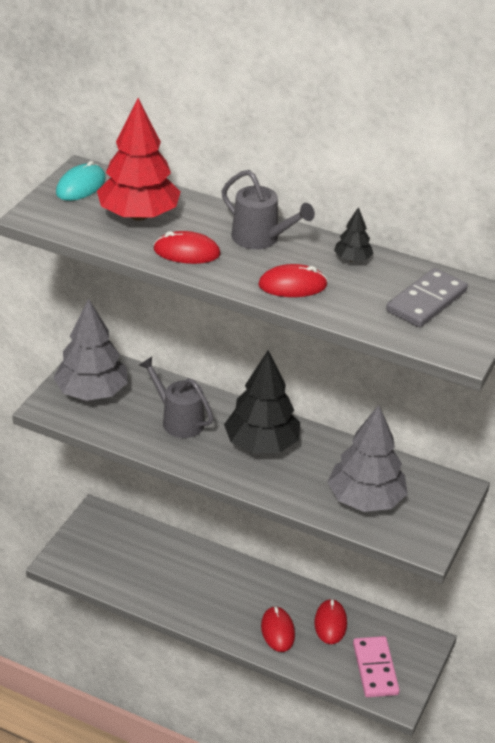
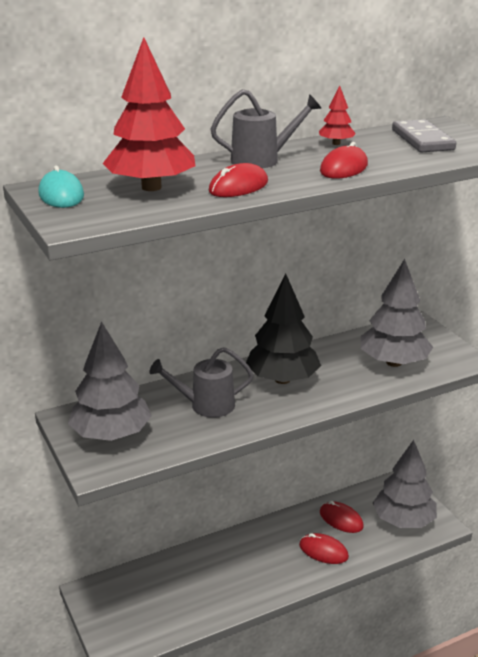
camera: 50 degrees left, 10 degrees down
(352, 259) = (336, 143): black tree -> red tree
(375, 669) = (403, 520): pink domino -> grey tree

